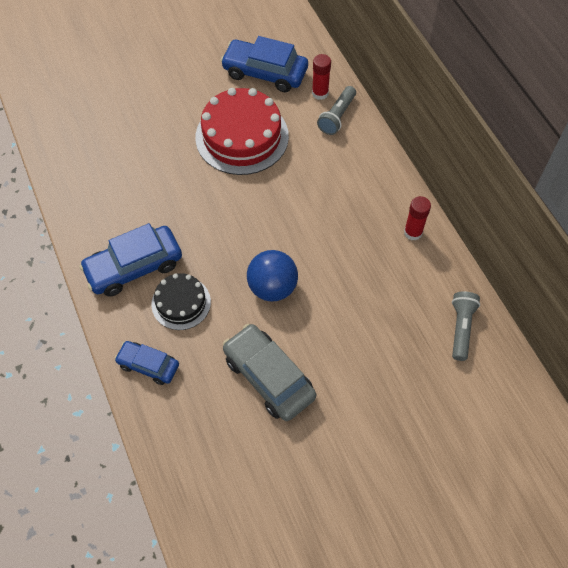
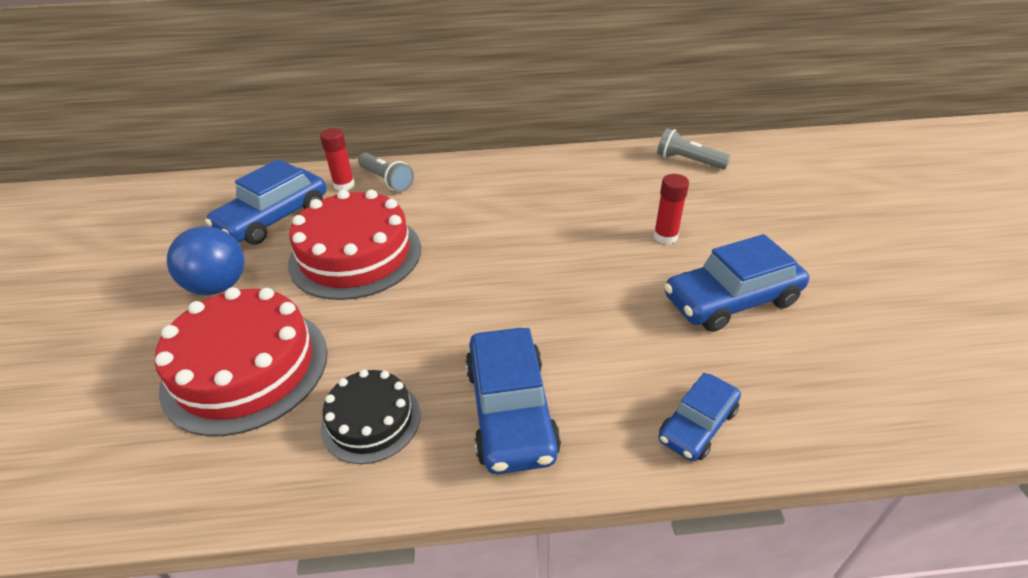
camera: 70 degrees left, 20 degrees down
(130, 130) = (246, 368): none -> red cake
(181, 303) = (596, 365): black cake -> black cake (371, 420)
(268, 377) = (731, 300): grey car -> blue car
(272, 287) = (600, 272): blue ball -> blue ball (218, 286)
(413, 232) = (566, 164): red glue stick -> red glue stick (665, 236)

